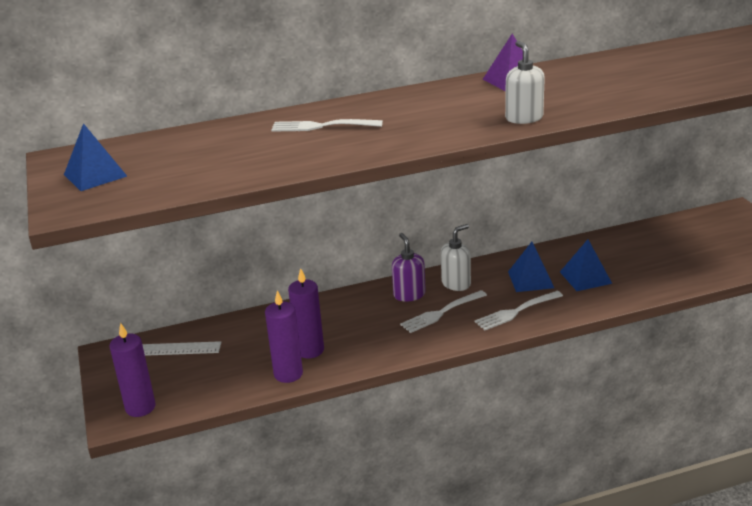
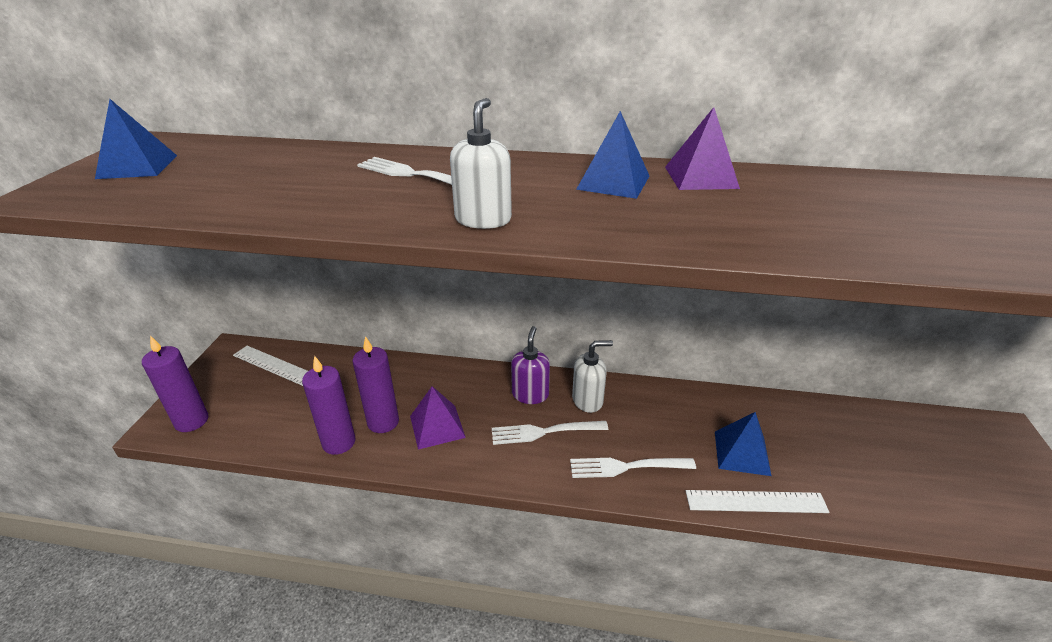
camera: 25 degrees right, 5 degrees up
(356, 338) = (437, 426): none -> purple pyramid
(524, 118) = (664, 232): white soap dispenser -> white soap dispenser (483, 219)
(530, 279) = (673, 428): blue pyramid -> blue pyramid (613, 182)
(611, 300) = (755, 502): none -> white ruler

